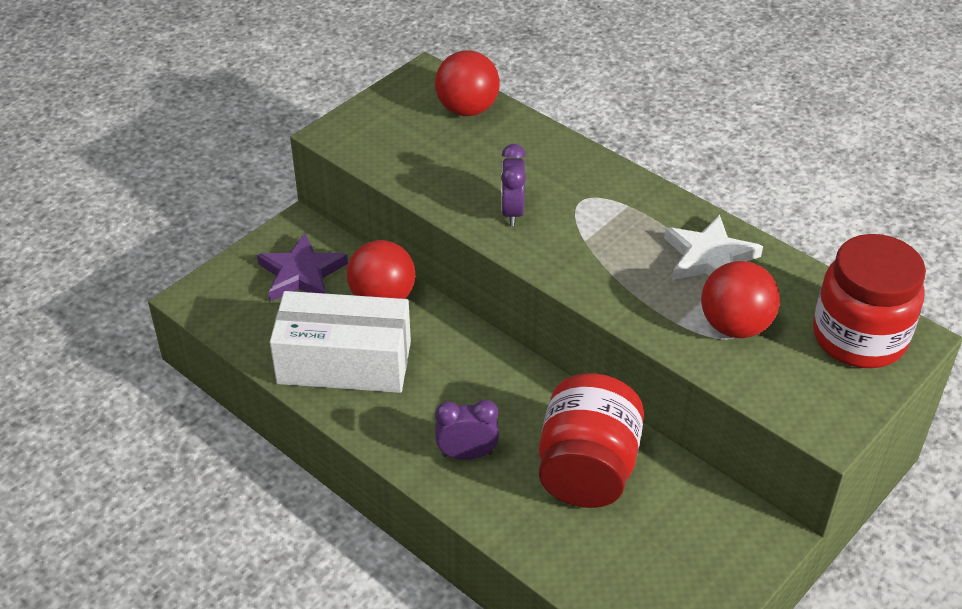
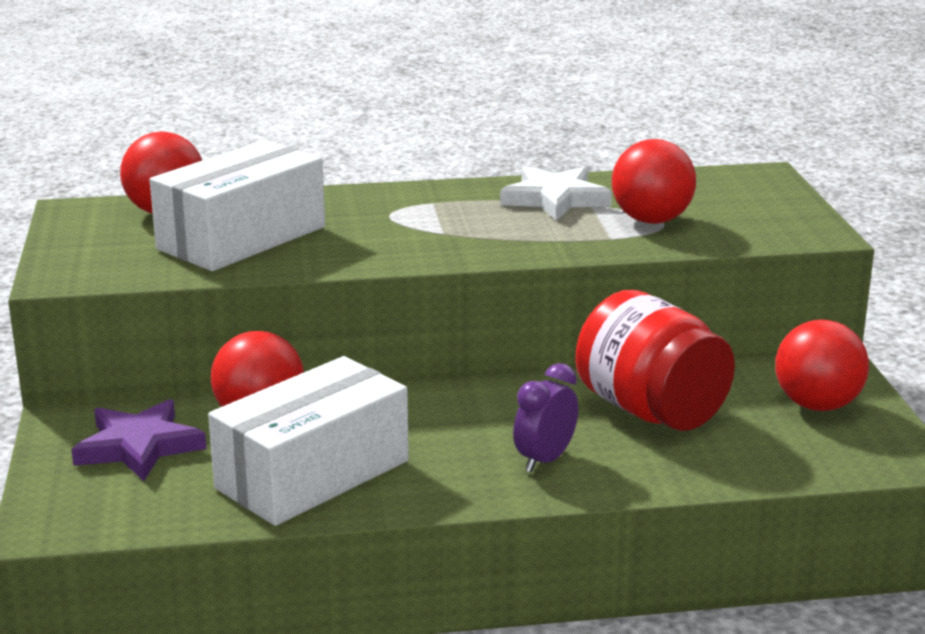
camera: 50 degrees left, 20 degrees down
(468, 163) = (242, 238): none -> white box
(512, 212) = (347, 245): purple clock -> none
(697, 555) = (817, 405): none -> red ball
(859, 338) = (736, 188): red jar -> none

